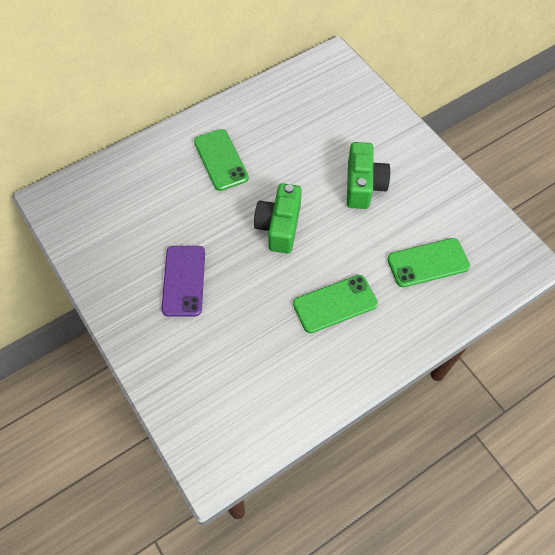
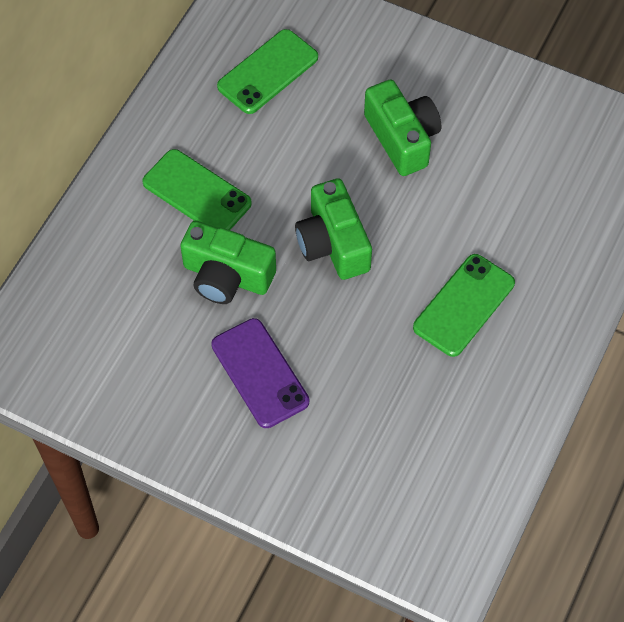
camera: 30 degrees left, 0 degrees up
(204, 214) = (227, 276): none -> green camera
(428, 263) = (540, 199): green phone -> green phone (268, 72)

